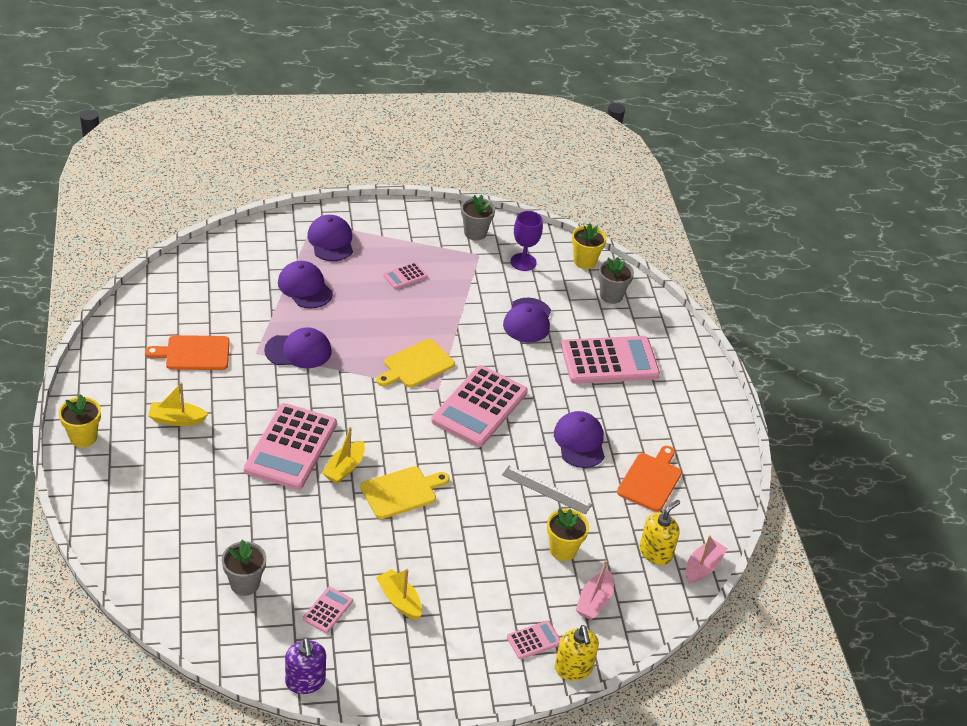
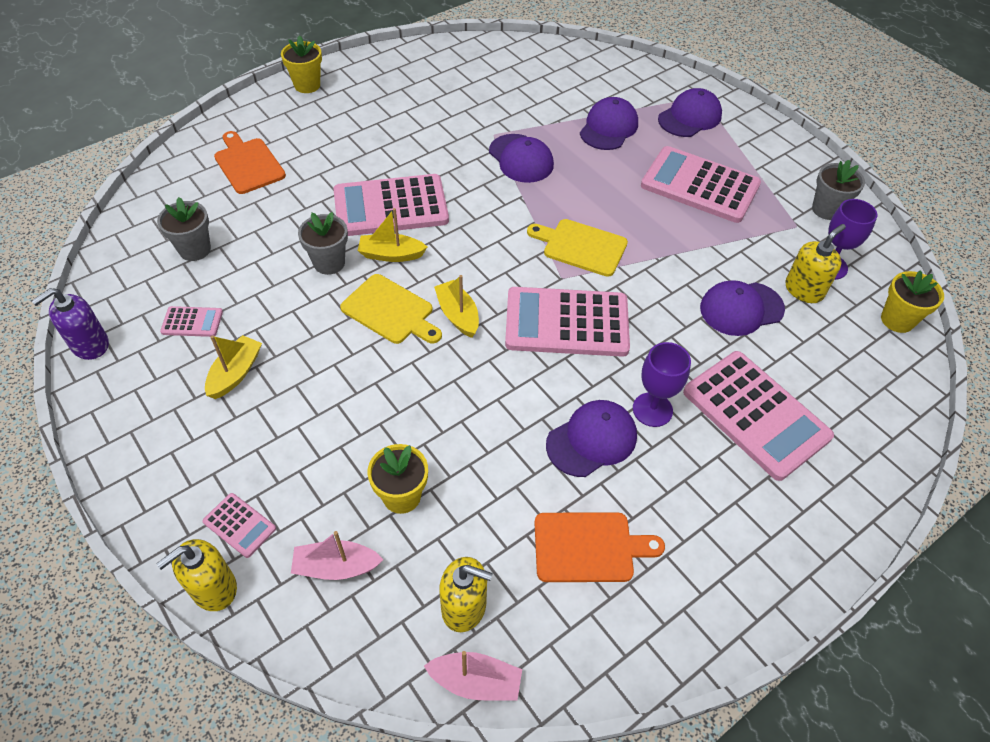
camera: 65 degrees right, 10 degrees up
(176, 419) = (368, 124): yellow boat -> yellow boat (458, 315)
(194, 353) = (457, 100): orange cutting board -> orange cutting board (248, 164)
(405, 276) = (700, 185): pink calculator -> pink calculator, size x2.25
(533, 284) = (804, 290): none -> yellow soap dispenser
(546, 490) = (487, 438): grey ruler -> none
(576, 403) = (652, 409): none -> purple goblet
(611, 295) = (869, 370): grey flower pot -> grey flower pot (329, 263)

